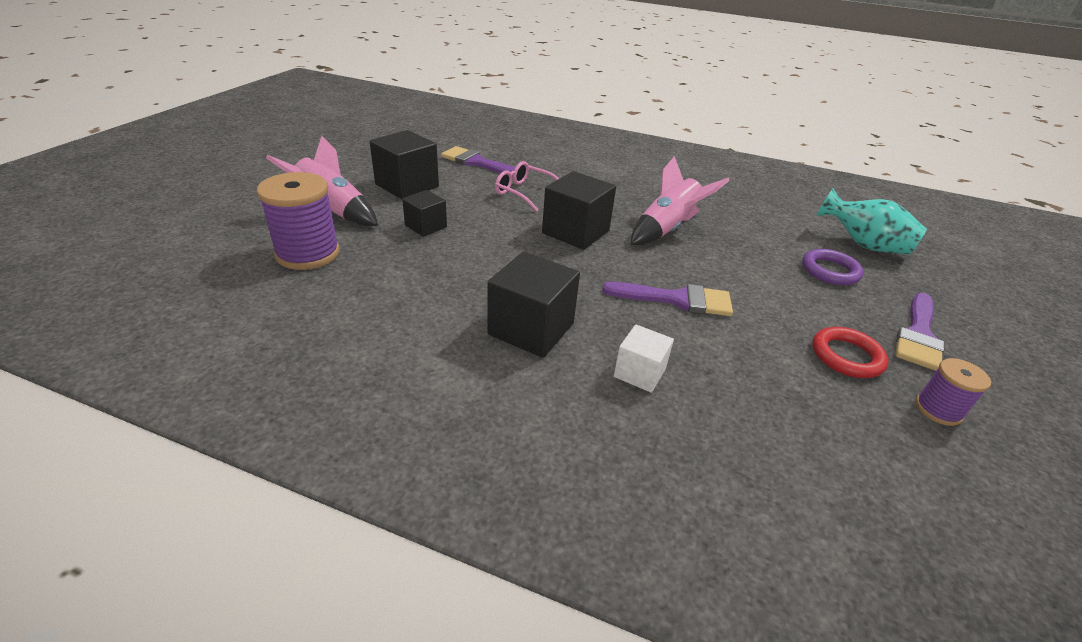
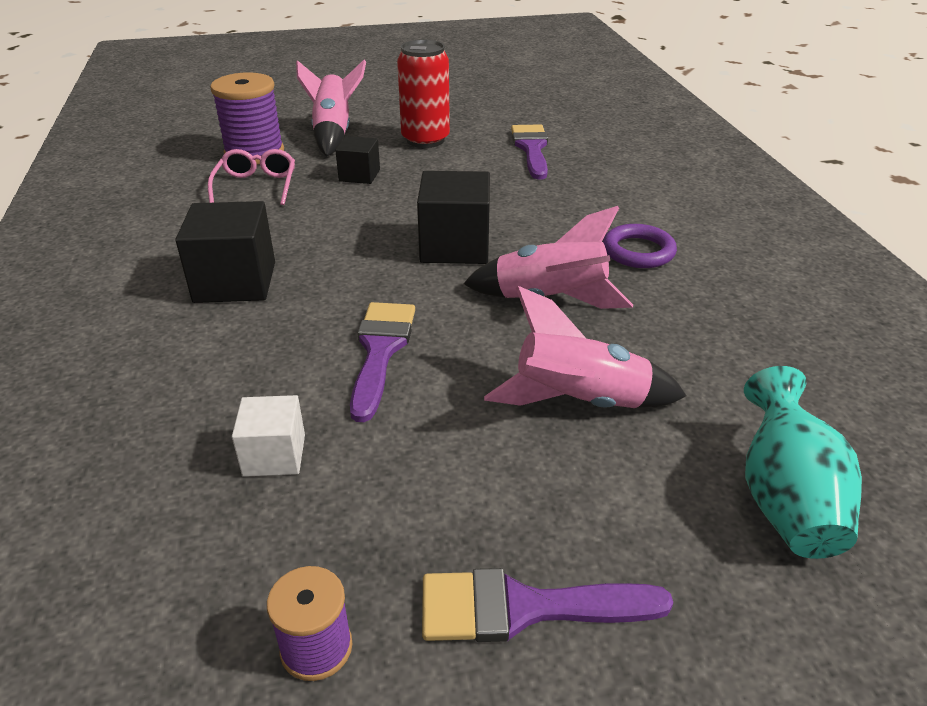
camera: 60 degrees right, 0 degrees up
(407, 185) = (425, 140): black cube -> red can
(524, 193) = (503, 192): pink glasses -> pink glasses (256, 186)
(639, 373) = (210, 363): white cube -> white cube (274, 455)
(677, 299) = (380, 350): purple brush -> purple brush turned 150 degrees counterclockwise
(769, 260) = (579, 402): none -> pink rocket
(830, 271) = (625, 471): purple ring -> purple ring (638, 251)
(846, 356) = (380, 524): red ring -> none

